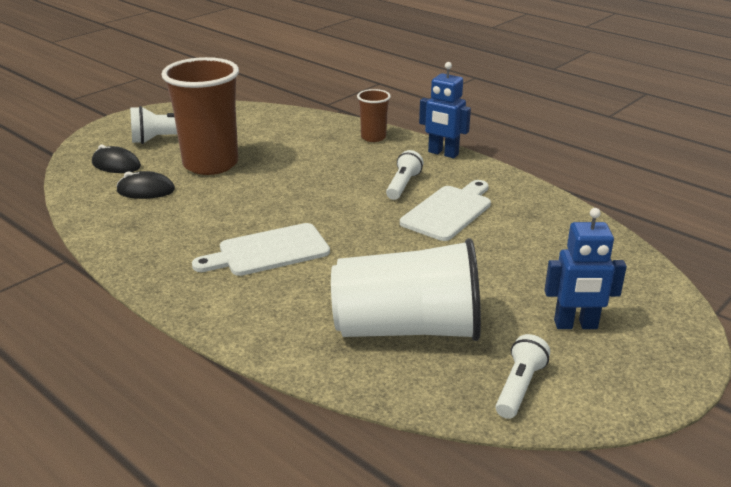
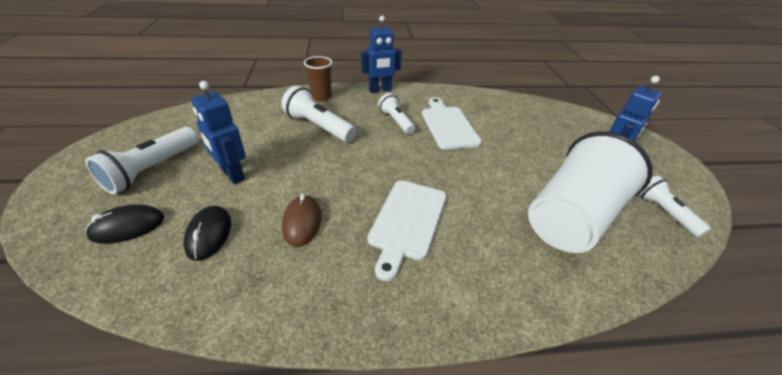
camera: 50 degrees left, 10 degrees up
(146, 190) = (209, 234): black mouse -> black mouse turned 45 degrees counterclockwise
(203, 213) = (302, 222): none -> brown mouse
(210, 164) = (232, 174): brown cup -> blue robot
(325, 160) = (318, 127): none -> white flashlight

